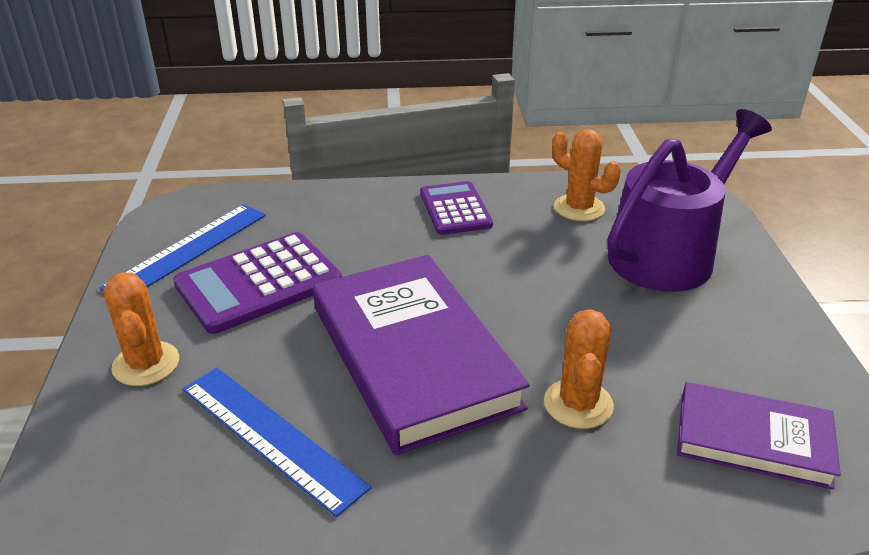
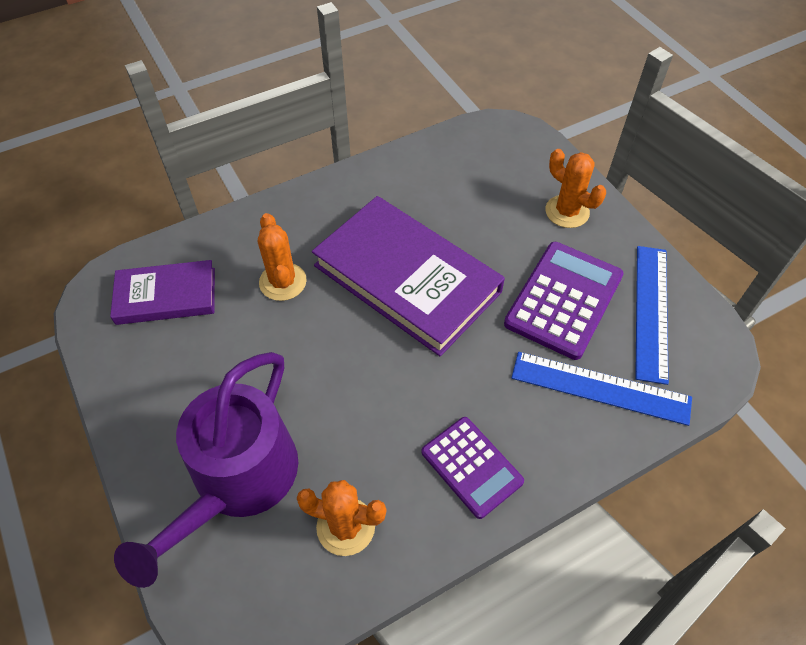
camera: 155 degrees right, 20 degrees up
(270, 436) = (453, 198): blue ruler -> blue ruler (600, 387)

